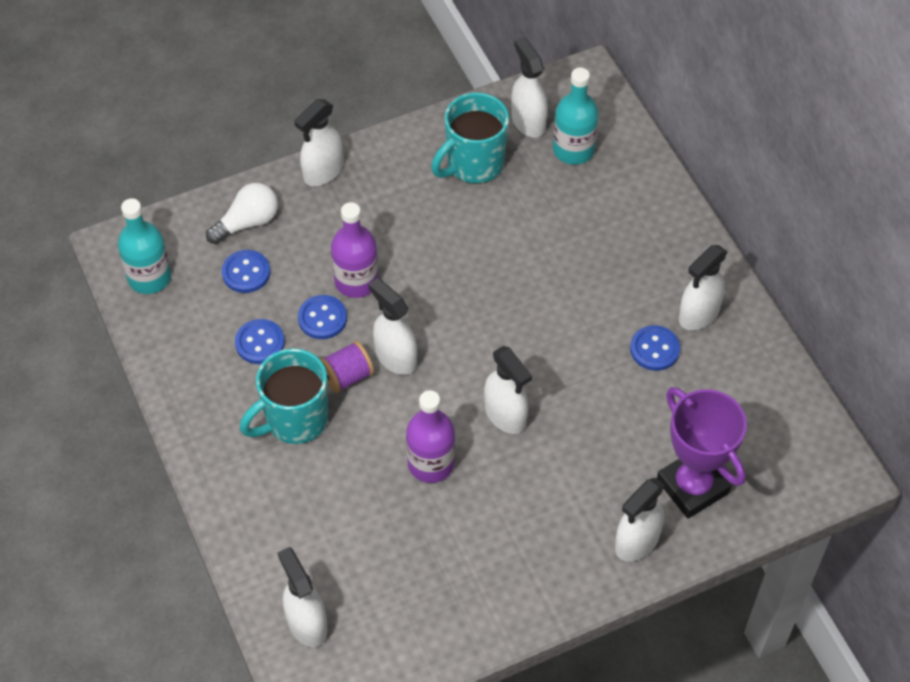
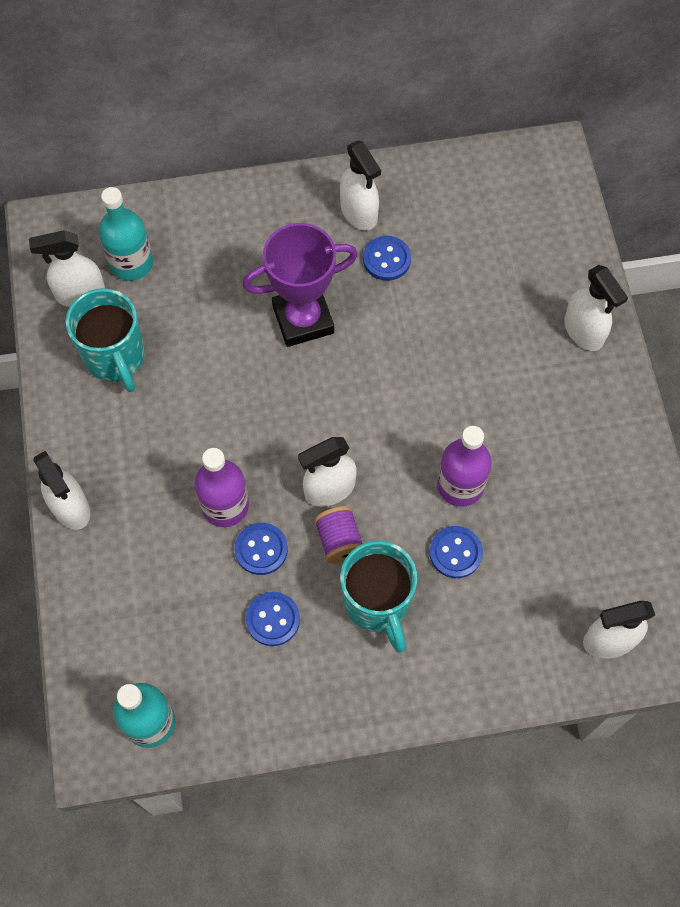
camera: 75 degrees left, 10 degrees up
(246, 272) = (178, 616): blue button -> blue button (455, 553)
(247, 222) = (111, 601): white light bulb -> none
(505, 415) = (424, 405): white spray bottle -> none
(692, 486) = (538, 271): purple trophy -> purple trophy (303, 319)

